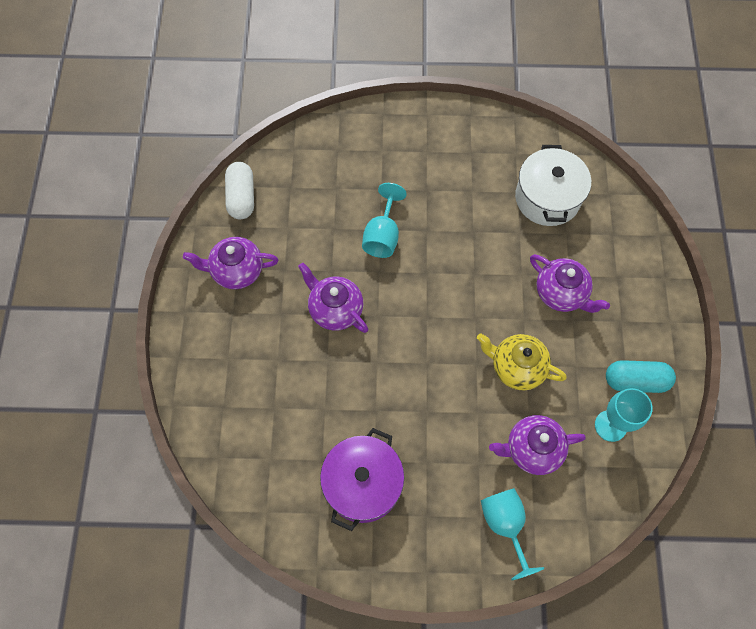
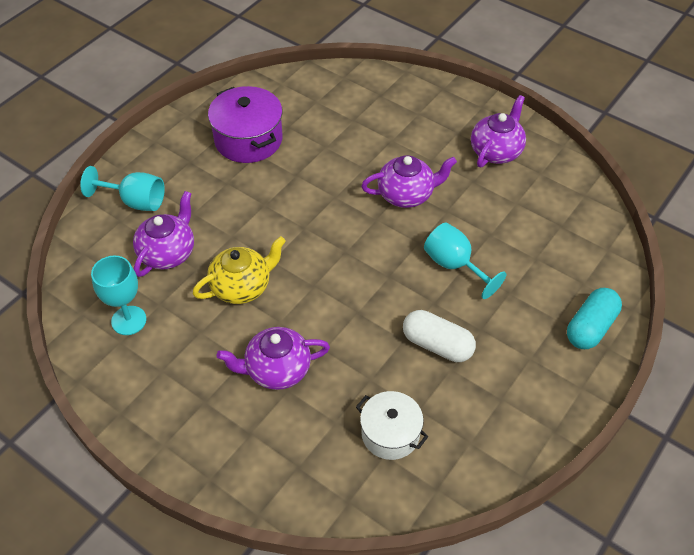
camera: 125 degrees right, 15 degrees down
(241, 197) = (573, 187): white capsule -> white capsule (437, 345)
(547, 198) = (390, 434): white pot -> white pot, size x0.67
(635, 381) = (143, 369): turquoise capsule -> turquoise capsule (590, 327)

